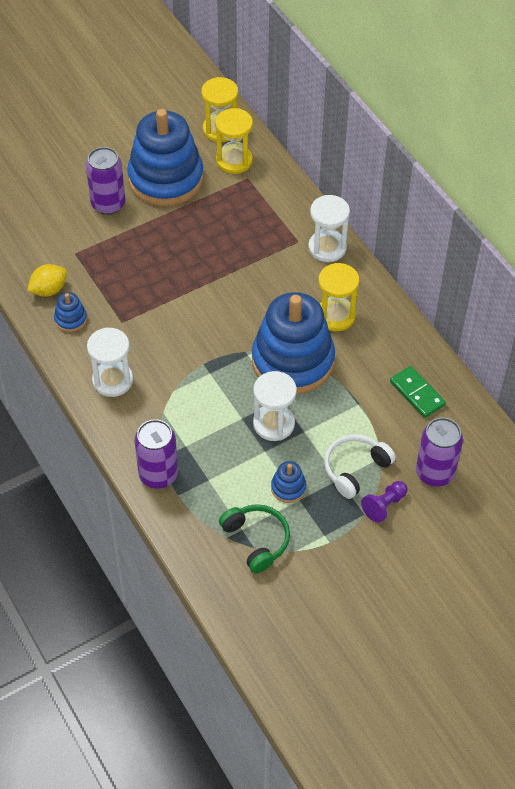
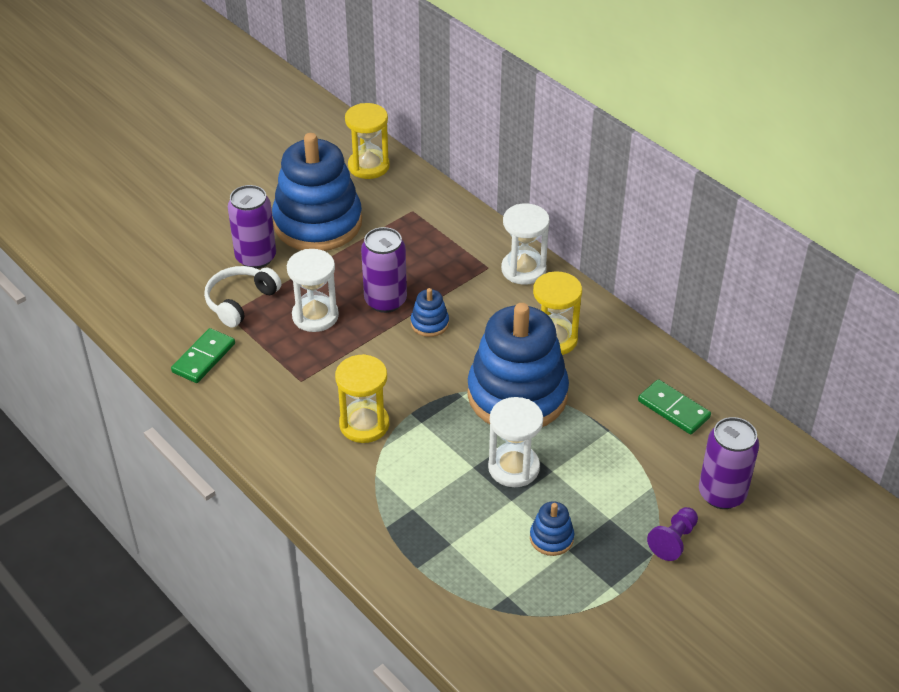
camera: 10 degrees left, 10 degrees down
(49, 290) = (204, 358): yellow lemon -> green domino
(71, 319) = (237, 386): blue stacking toy -> blue stacking toy (429, 323)
(112, 380) = (304, 447): white hourglass -> white hourglass (315, 316)
(158, 475) = (387, 548): purple can -> purple can (385, 301)
(234, 161) = (392, 195): yellow hourglass -> yellow hourglass (364, 424)
(256, 540) = (529, 606): green headphones -> none
(355, 469) = (626, 504): white headphones -> white headphones (240, 301)

